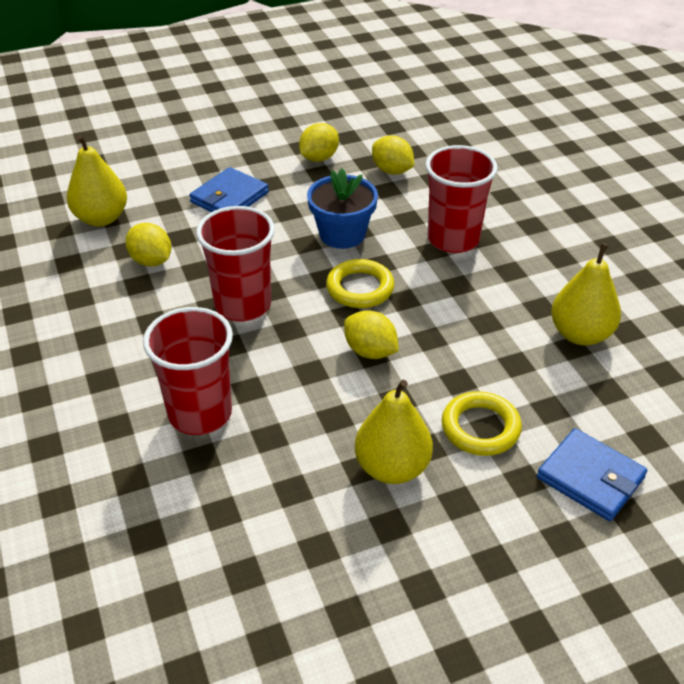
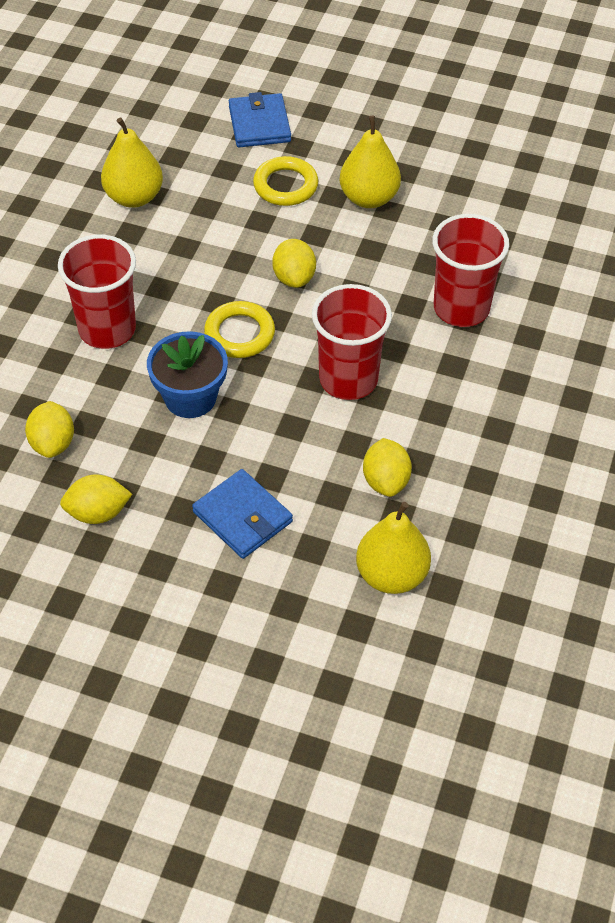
camera: 140 degrees left, 10 degrees up
(229, 197) = (242, 517): blue wallet -> blue wallet turned 60 degrees clockwise

